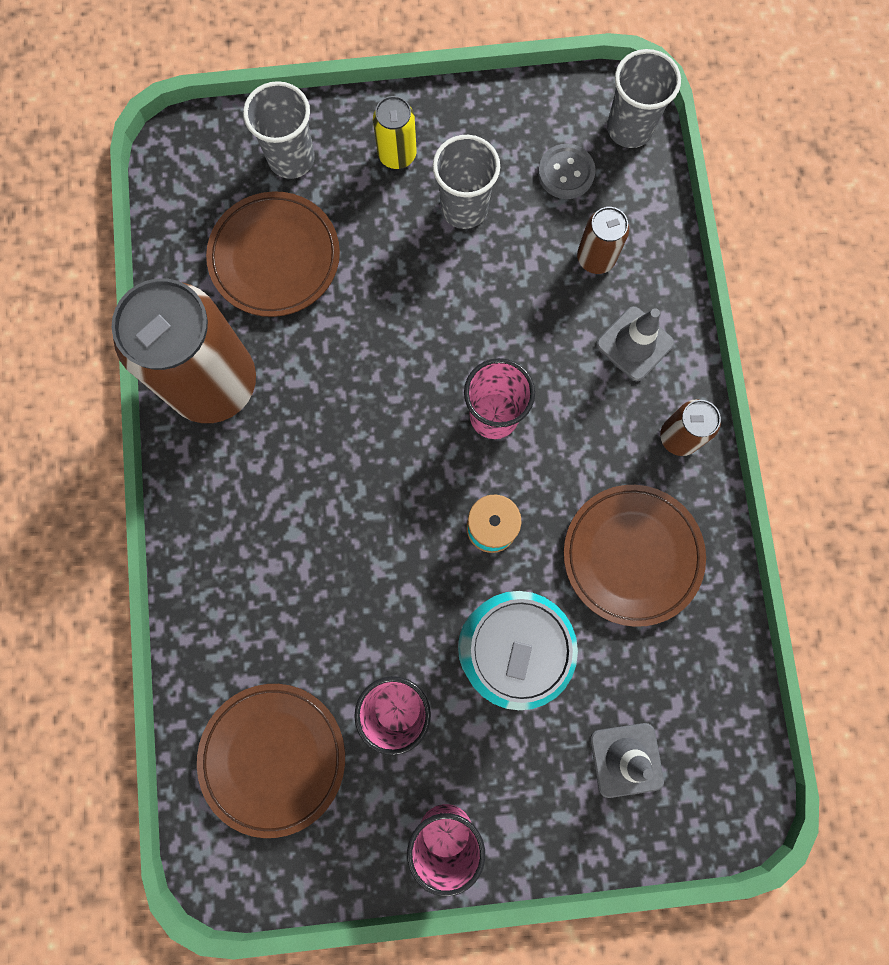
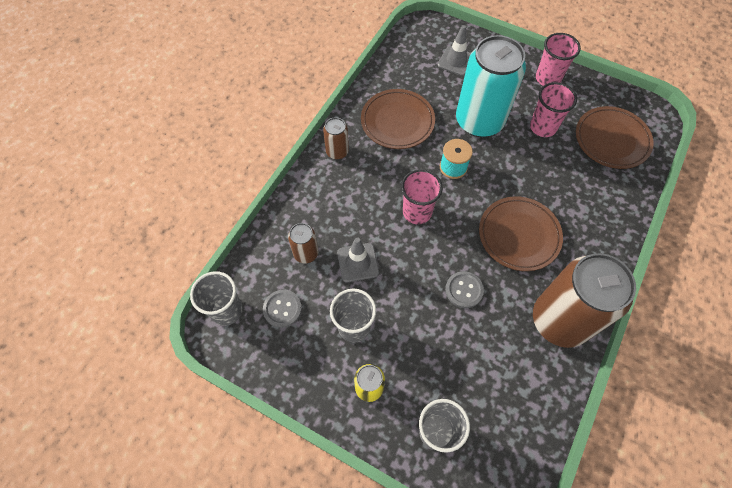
camera: 145 degrees left, 15 degrees down
(275, 258) = (484, 371): brown plate -> brown plate (519, 235)
(359, 343) = (464, 290): none -> grey button
(634, 344) = (322, 201): grey traffic cone -> grey traffic cone (358, 262)

